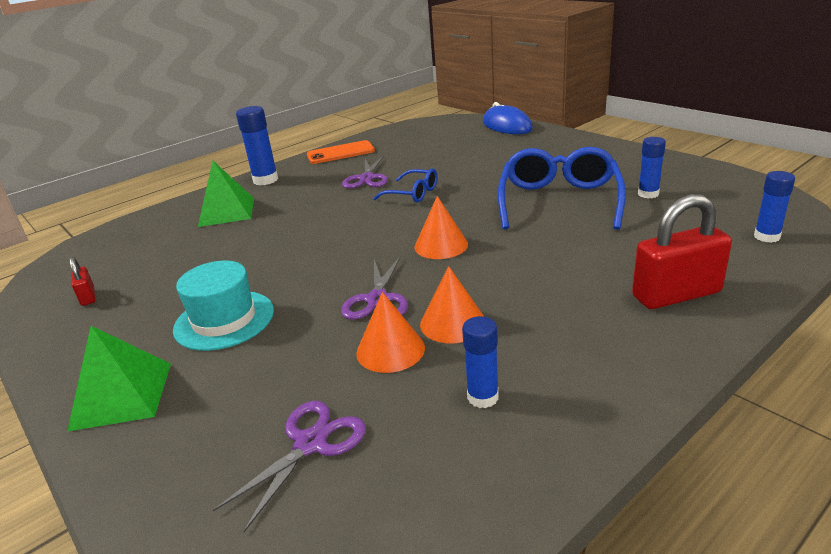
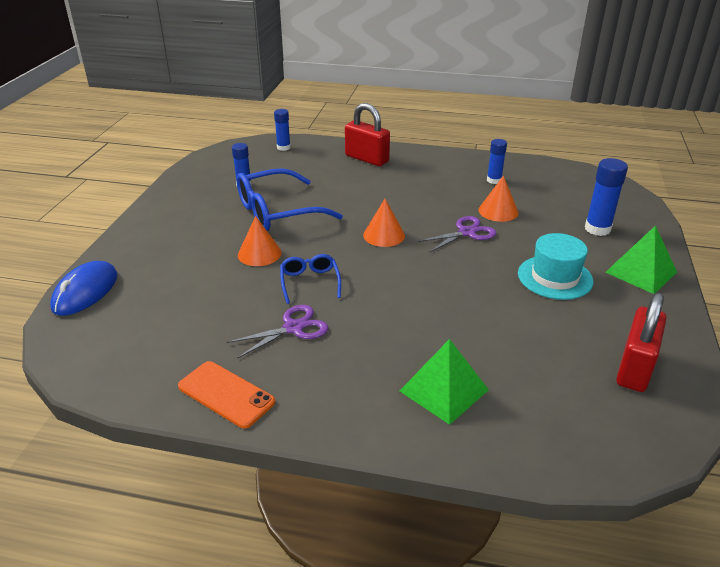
camera: 130 degrees left, 5 degrees up
(88, 297) = (635, 368): red padlock -> red padlock, size x2.08
(265, 180) = (350, 415): blue glue stick -> blue glue stick (597, 229)
(311, 444) = (571, 205): purple scissors -> none
(452, 323) = (457, 203): orange cone -> orange cone (259, 253)

